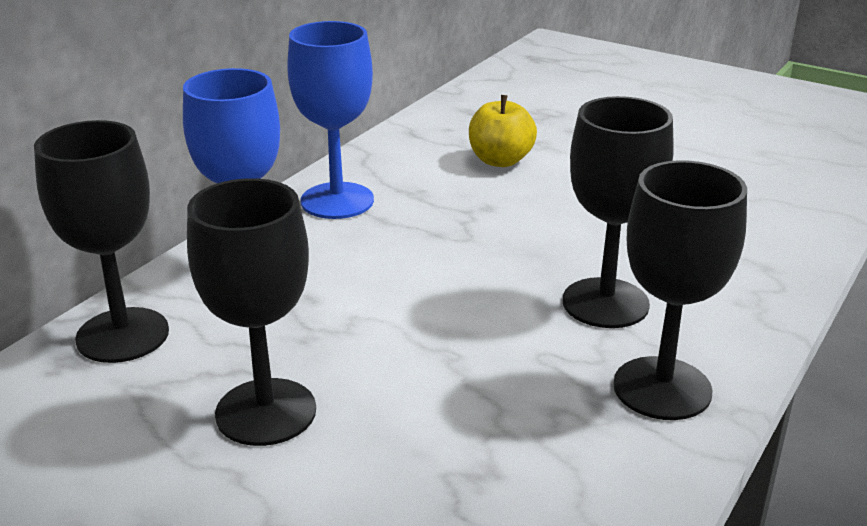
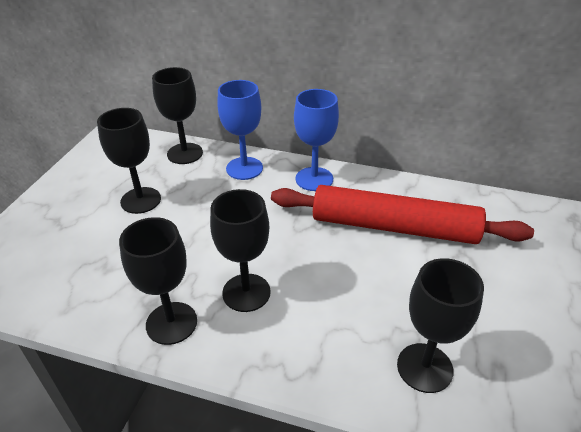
camera: 75 degrees right, 10 degrees up
(500, 160) = (394, 227): yellow apple -> red rolling pin
(765, 192) = (424, 367): none -> black goblet

